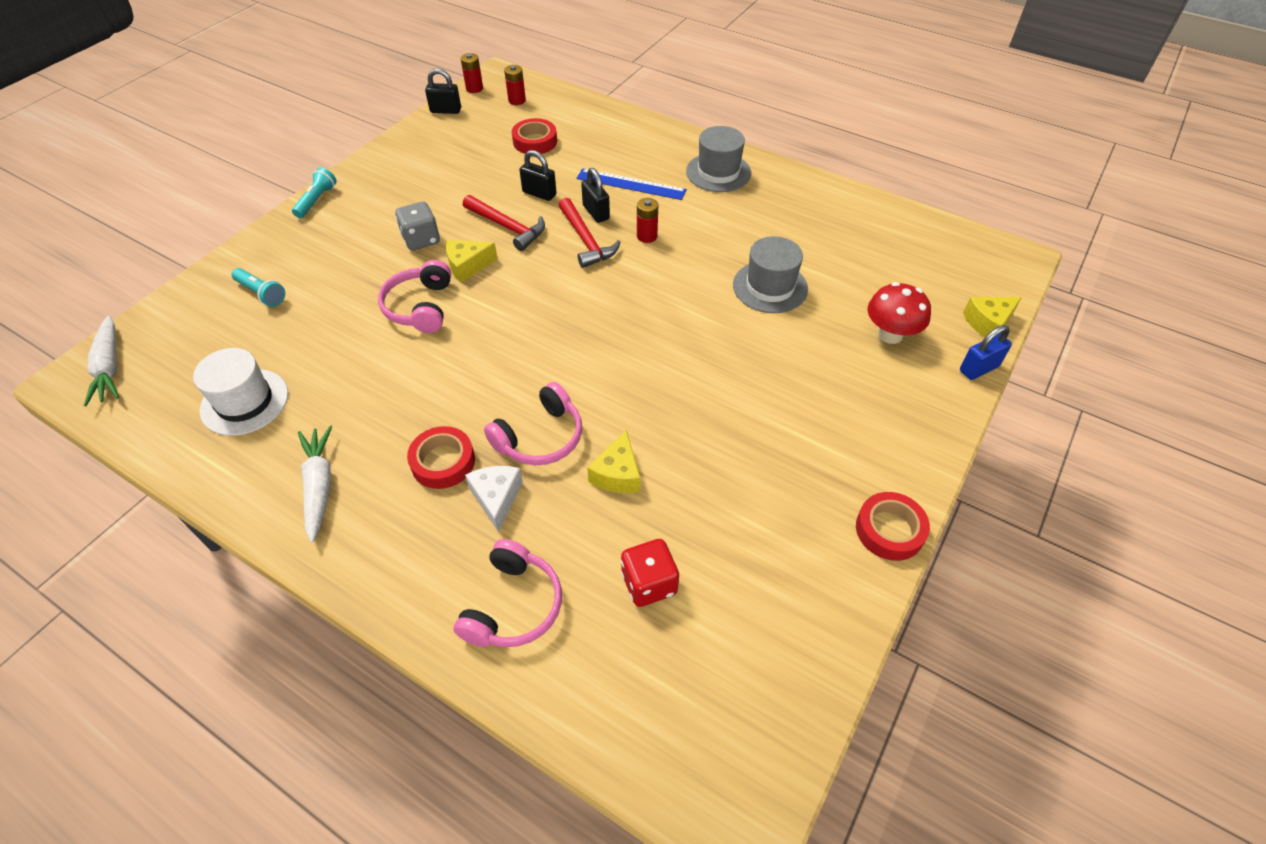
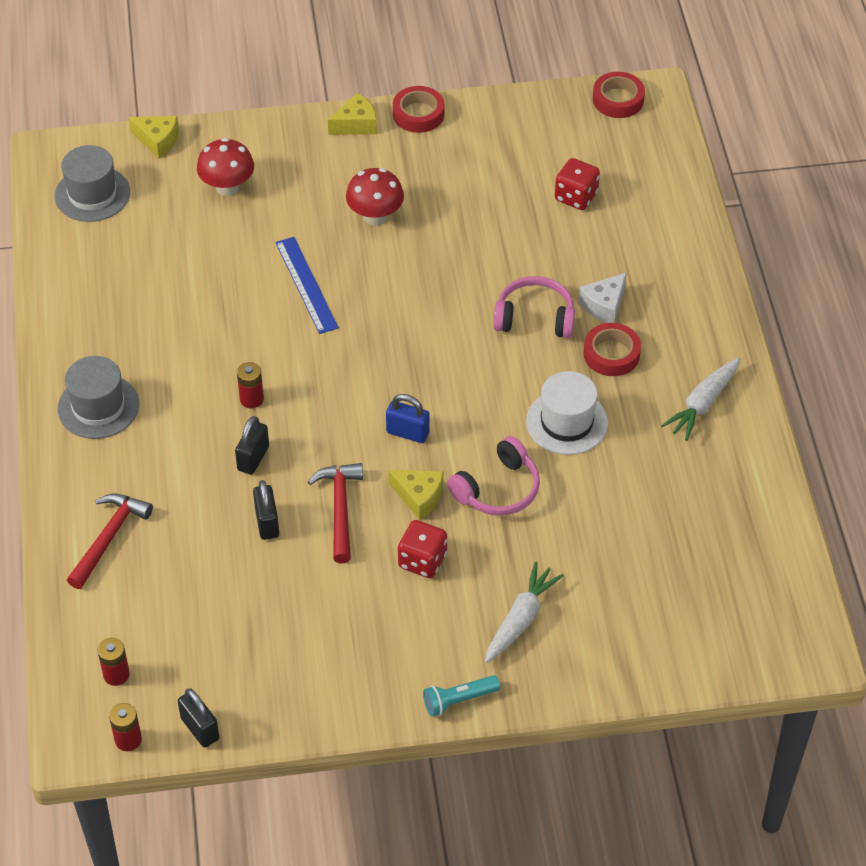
camera: 130 degrees left, 0 degrees up
(110, 367) = (778, 639): white carrot -> white carrot (520, 619)
(244, 402) = (700, 514): white hat -> white hat (567, 422)
(261, 293) = (605, 617): turquoise flashlight -> none
(421, 239) = (422, 560): grey dice -> red dice
(513, 605) = (658, 245): pink headphones -> none
(535, 141) = (183, 593): red tape -> red tape (618, 100)
(586, 240) = (300, 438): red hammer -> red hammer (108, 538)
(617, 474) = (518, 258): yellow cheese -> yellow cheese (356, 124)
(631, 184) = (183, 461): blue ruler -> blue ruler (306, 285)
(768, 407) = (375, 216): none -> red mushroom
(770, 287) = (239, 281): grey hat -> grey hat (92, 194)
(978, 368) = (218, 128): blue padlock -> blue padlock (407, 433)

